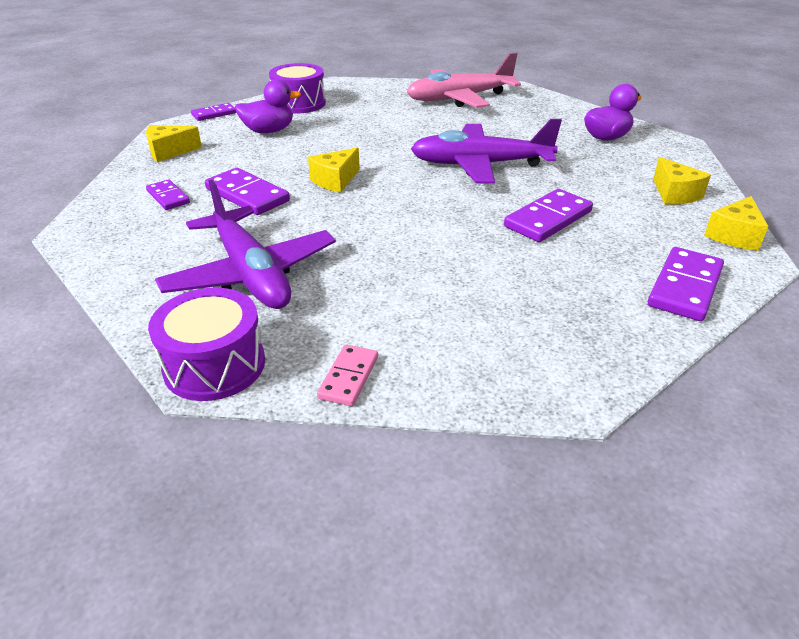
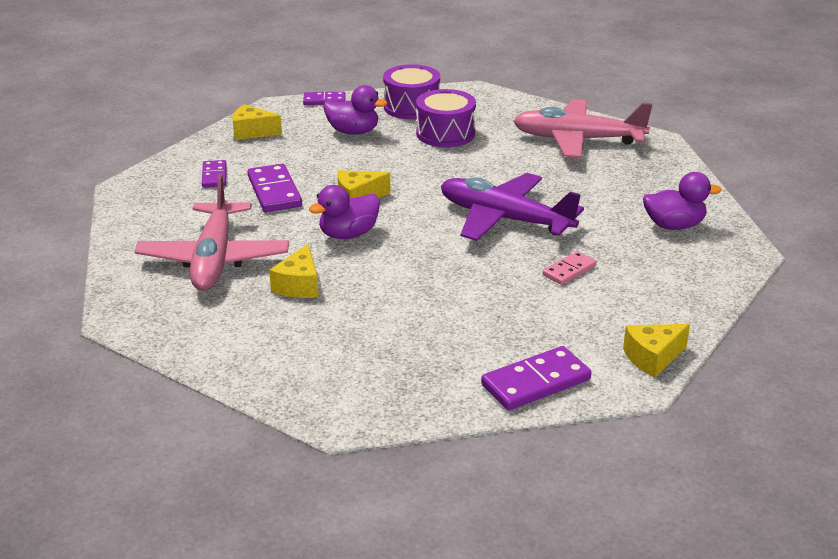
camera: 30 degrees right, 5 degrees down
(214, 365) = (132, 315): purple drum -> purple drum (445, 134)
(251, 274) = (214, 259): purple plane -> pink plane
(348, 377) = (205, 353): pink domino -> pink domino (569, 270)
(362, 212) = (348, 234): none -> purple duck
(548, 219) = (498, 289): purple domino -> none
(674, 194) = (656, 303): yellow cheese -> yellow cheese (299, 285)

